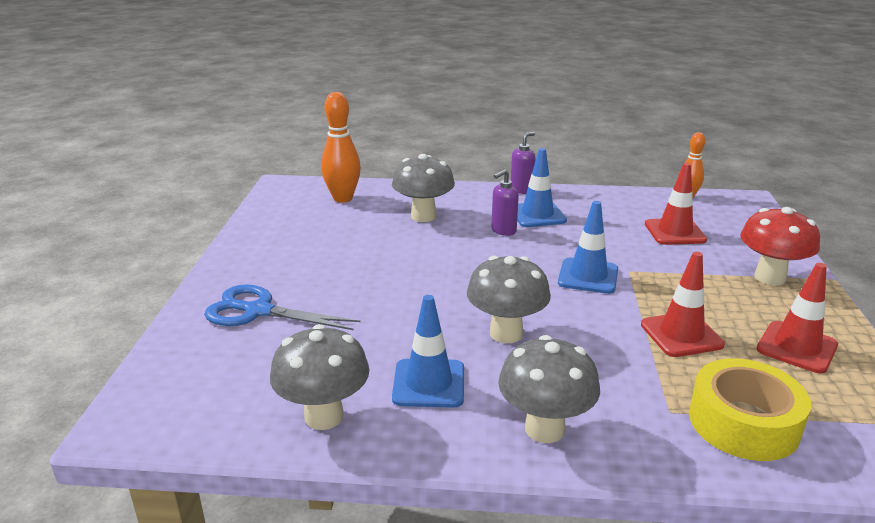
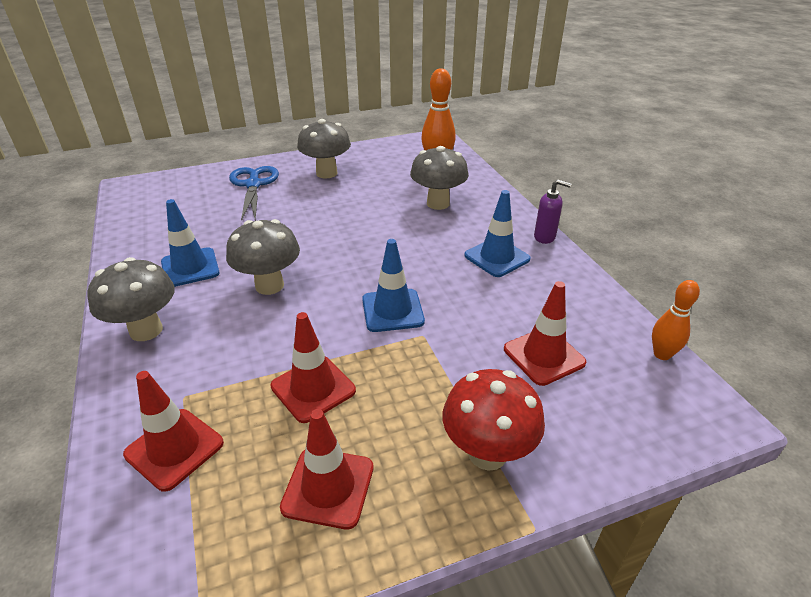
camera: 65 degrees right, 10 degrees up
(324, 416) = (145, 240): grey mushroom -> grey mushroom (326, 173)
(503, 231) = (446, 246): purple soap dispenser -> none
(743, 422) = (174, 448): yellow tape -> red traffic cone

